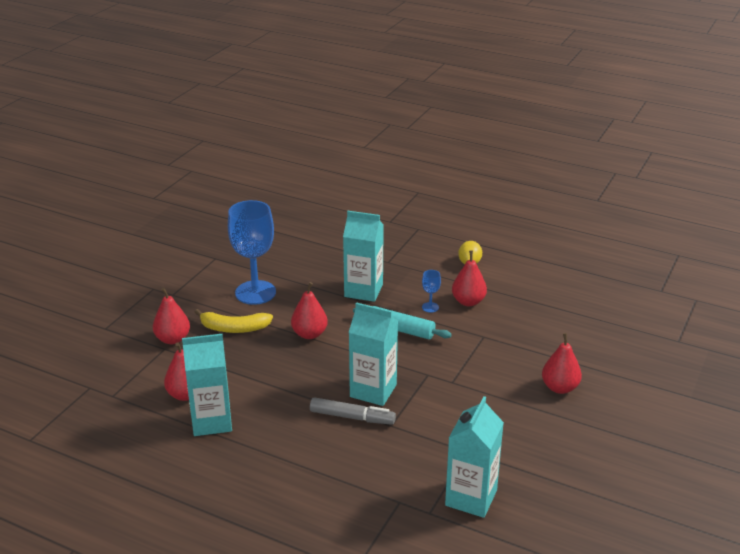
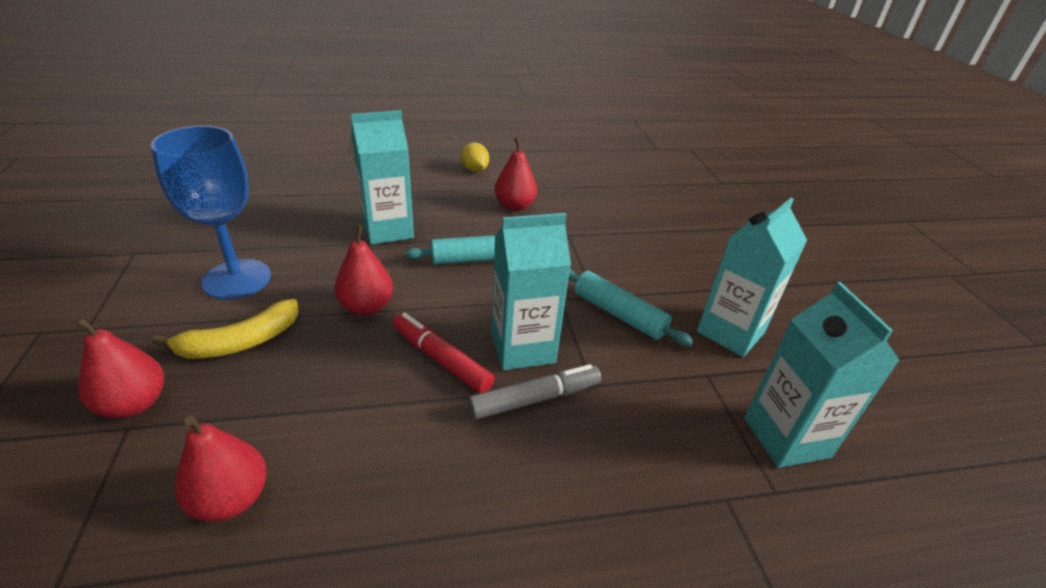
camera: 40 degrees left, 5 degrees up
(211, 421) = (322, 527): turquoise carton -> turquoise carton (730, 332)
(323, 378) = (441, 359): none -> red marker
(430, 307) = (482, 224): blue goblet -> none
(454, 397) = (618, 314): none -> turquoise rolling pin
(559, 388) = (696, 259): red pear -> none

